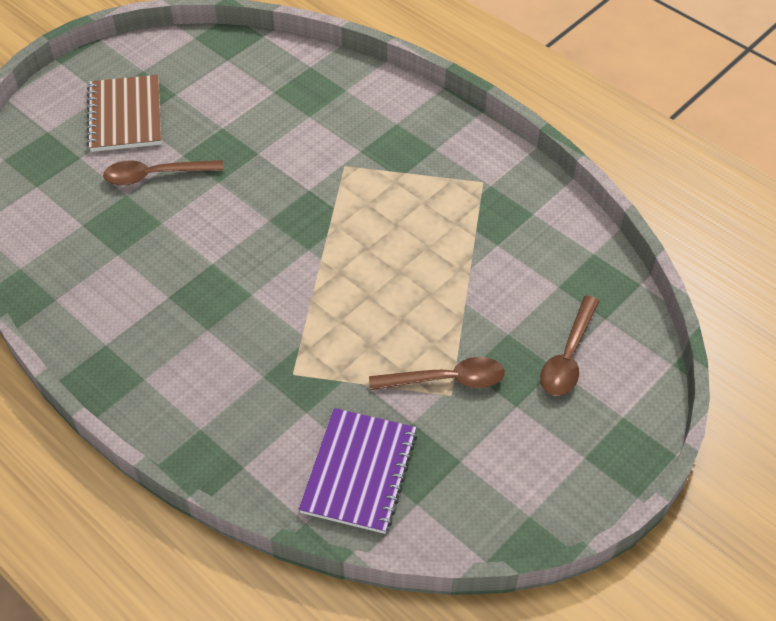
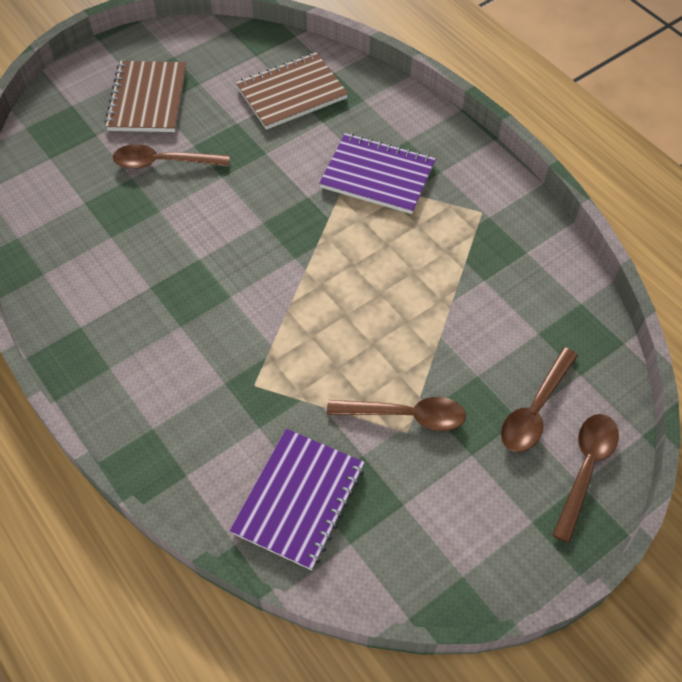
camera: 10 degrees right, 5 degrees up
(272, 92) = (292, 93): none -> brown notebook
(374, 161) = (377, 176): none -> purple notebook
(625, 402) = (586, 468): none -> brown spoon

